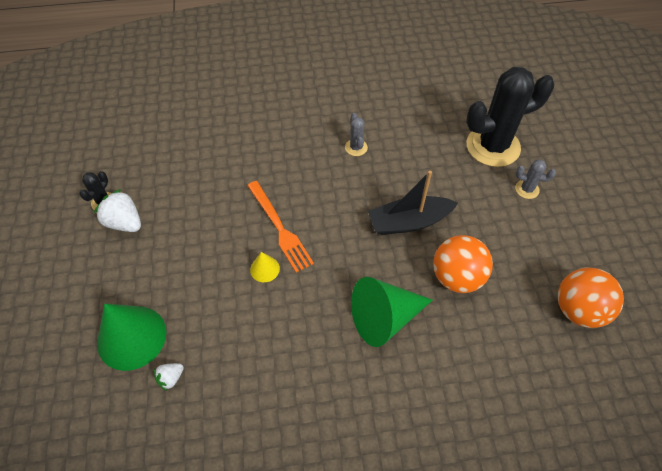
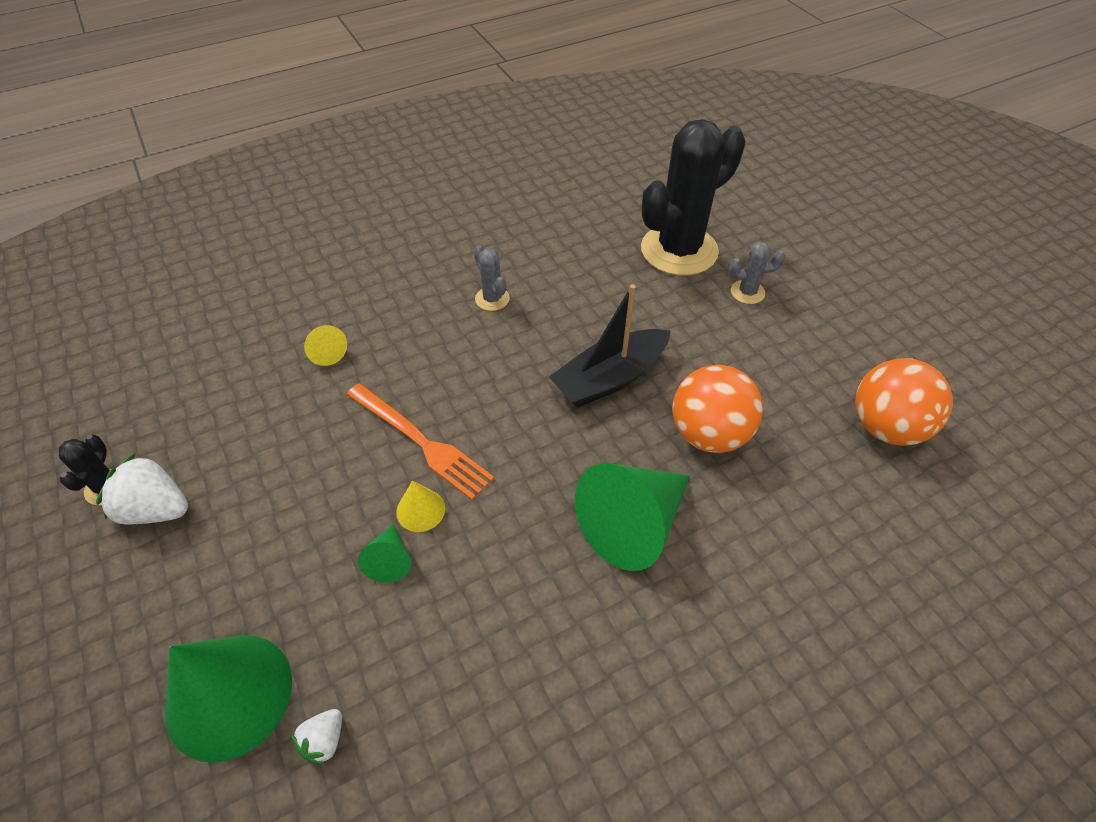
camera: 20 degrees left, 5 degrees down
(237, 292) = (389, 560): none -> green cone
(245, 154) = (326, 351): none -> yellow cone

